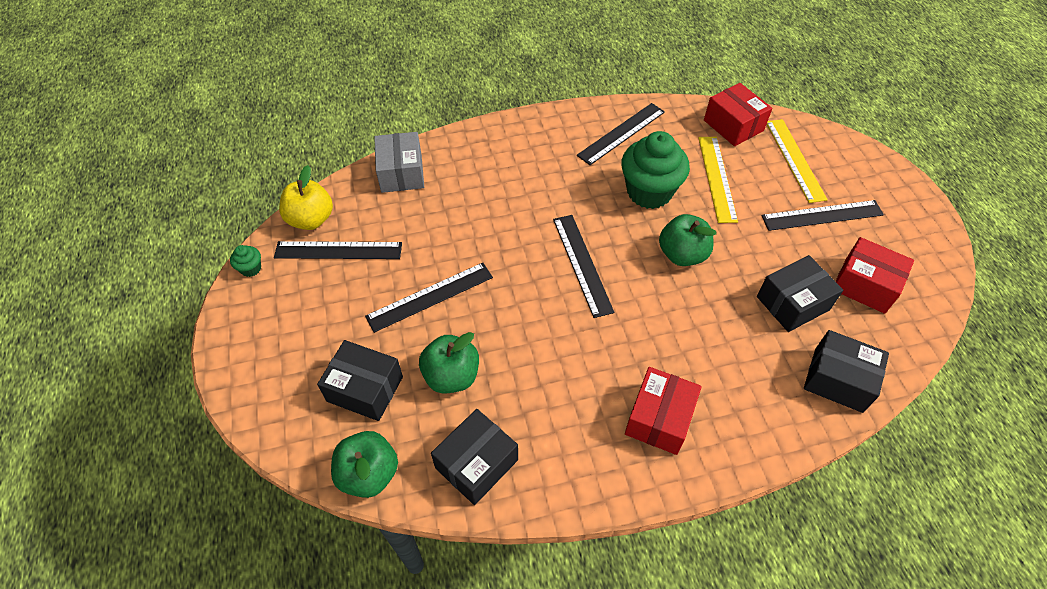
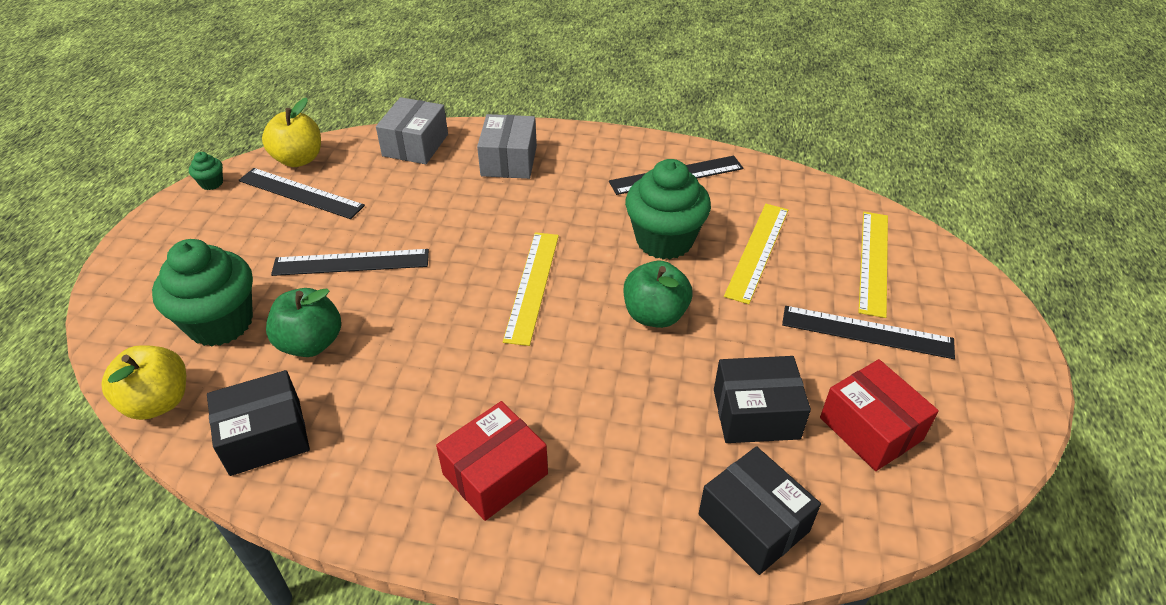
camera: 25 degrees right, 10 degrees down
(365, 389) = (220, 323): black box -> green cupcake
(369, 474) = (158, 402): green apple -> yellow apple
(488, 162) = (509, 161): none -> grey box
(582, 264) = (532, 286): black ruler -> yellow ruler
(733, 125) = (819, 205): red box -> none

